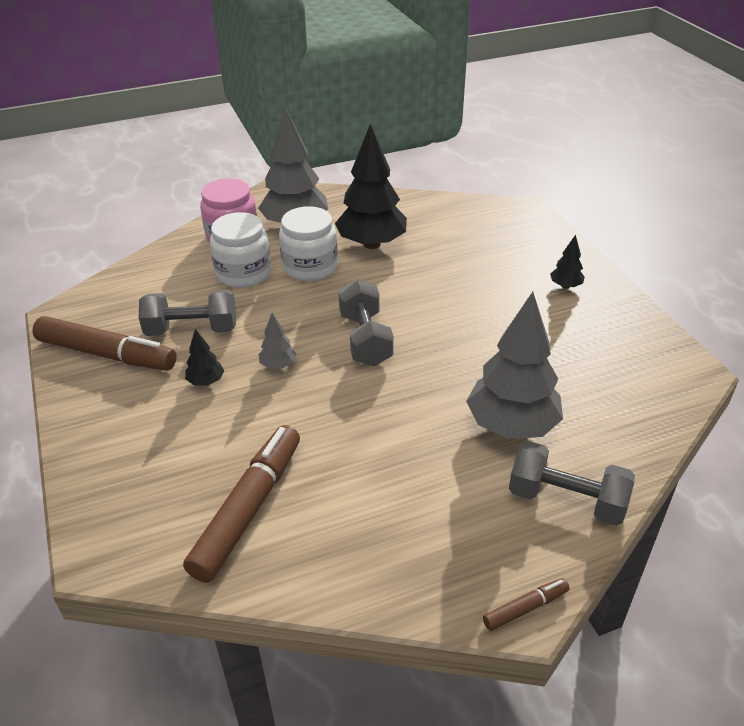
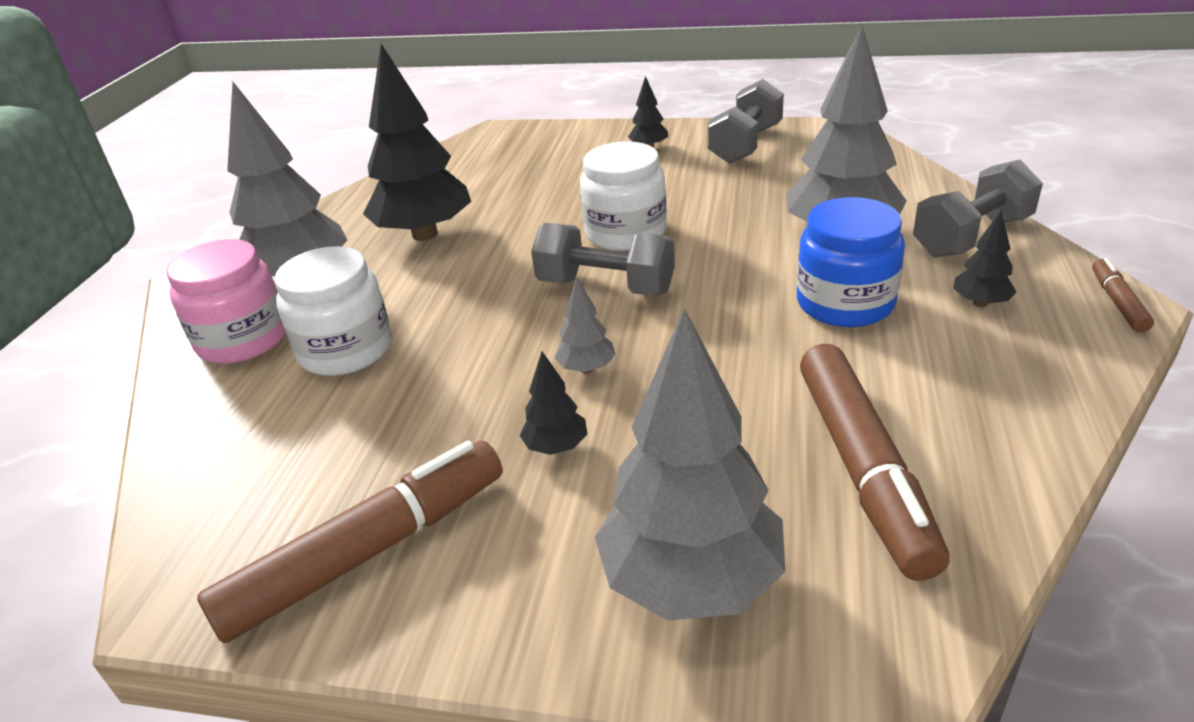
camera: 55 degrees left, 5 degrees down
(132, 467) = (691, 581): none -> grey tree
(192, 330) = (417, 433): grey dumbbell -> grey dumbbell (745, 145)
(248, 509) = (863, 468): brown marker -> brown marker turned 150 degrees counterclockwise
(310, 267) = (408, 290): white jar -> white jar (625, 233)
(419, 453) = (845, 303): none -> blue jar
(468, 525) = (980, 303): none -> black tree

